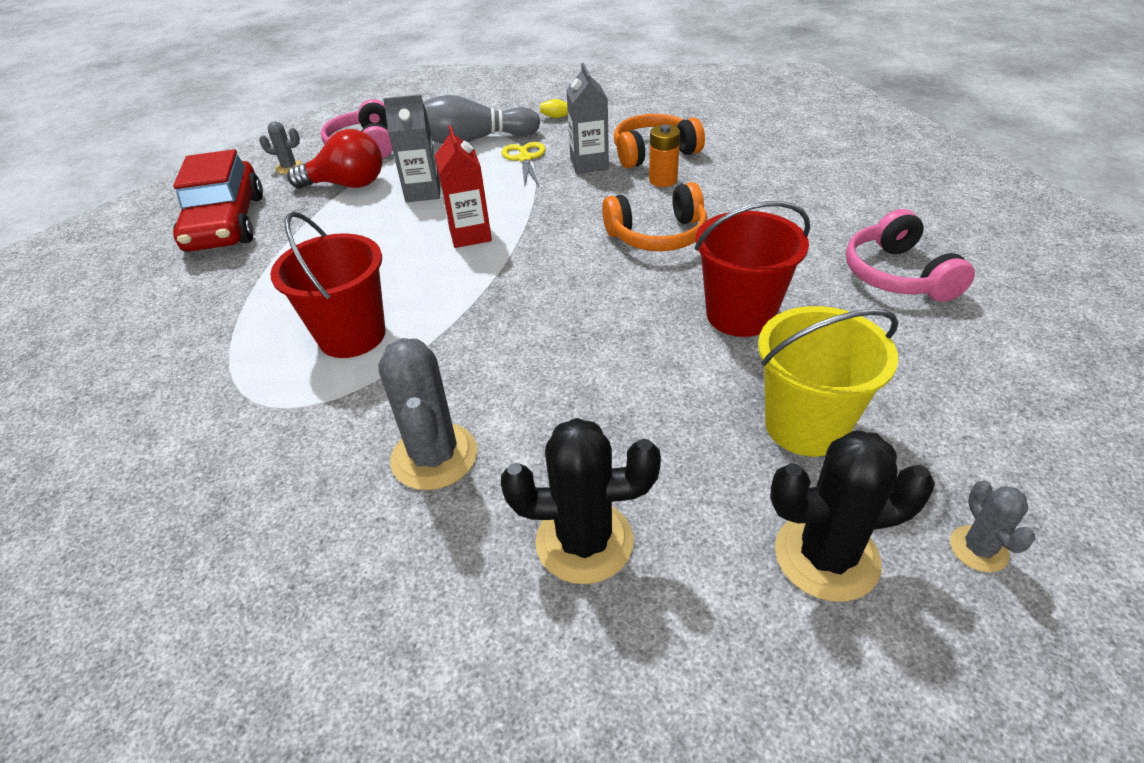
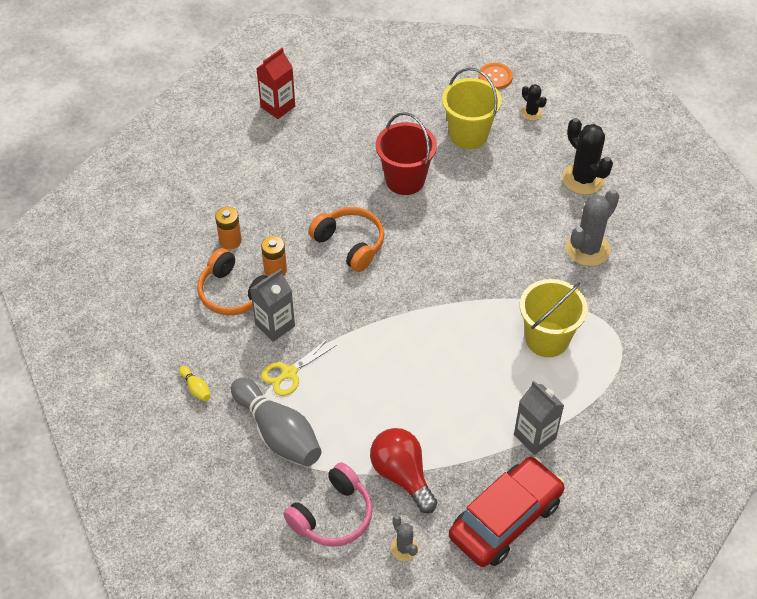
camera: 125 degrees left, 10 degrees up
(352, 336) = (547, 339): red bucket -> yellow bucket
(423, 192) = (380, 411): grey carton -> grey carton (534, 436)
(470, 235) = (414, 344): red carton -> red carton (278, 107)
(730, 165) = (230, 241): none -> orange battery
(826, 556) = (531, 113): black cactus -> black cactus, size x0.53
(897, 275) = (325, 130): pink headphones -> none
(978, 549) = (495, 77): grey cactus -> orange button

